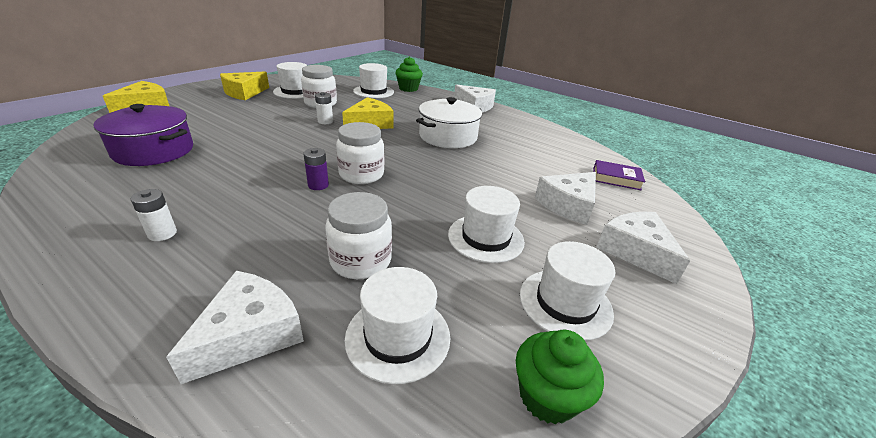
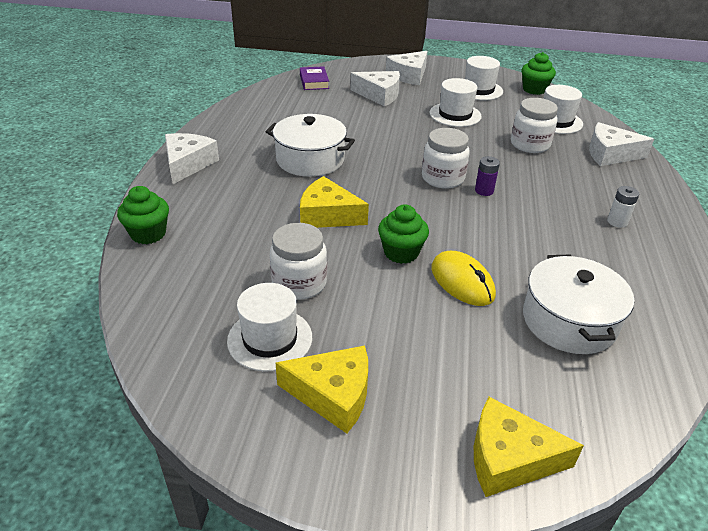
camera: 115 degrees left, 5 degrees up
(154, 151) = (569, 321): purple pot -> white pot
(246, 136) = (462, 282): none -> yellow mouse
(301, 130) = (401, 252): none -> green cupcake
(325, 121) = (357, 248): white battery -> none
(373, 91) = (194, 260): white hat -> none

